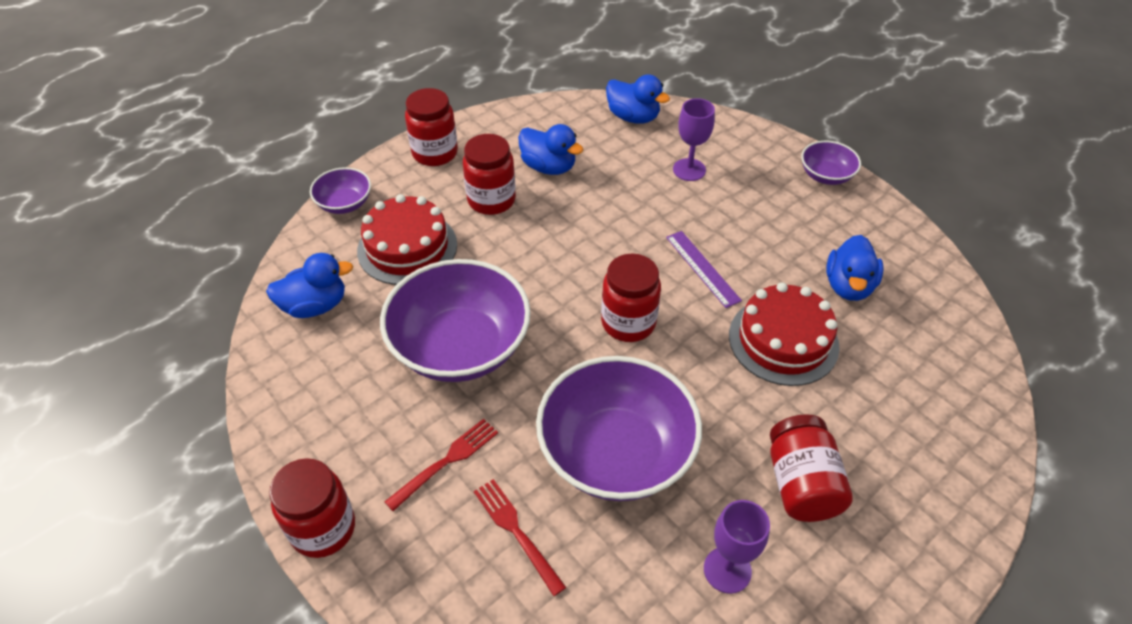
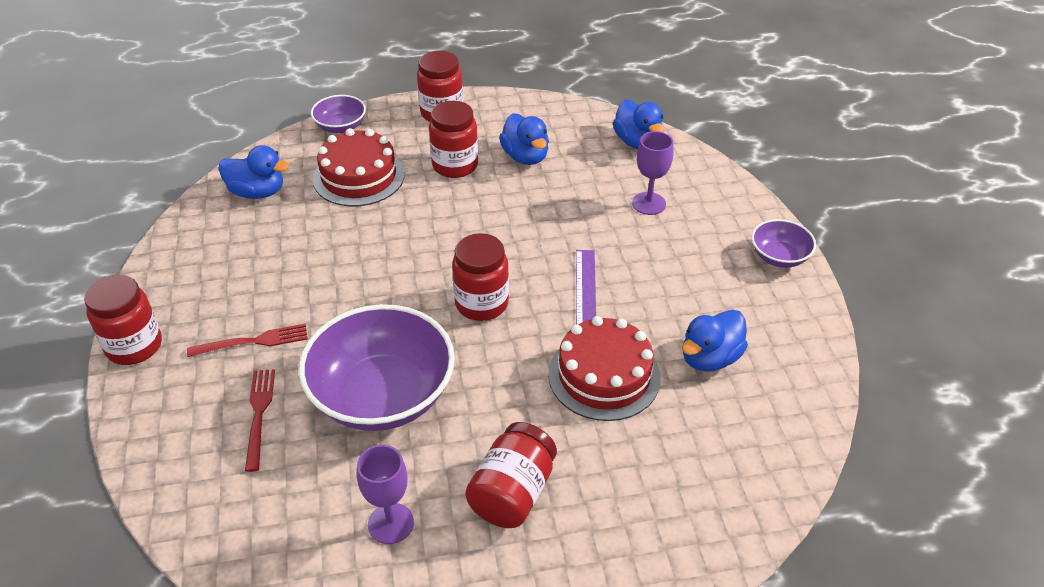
camera: 30 degrees right, 5 degrees down
(460, 347) = (334, 265): purple bowl -> none

